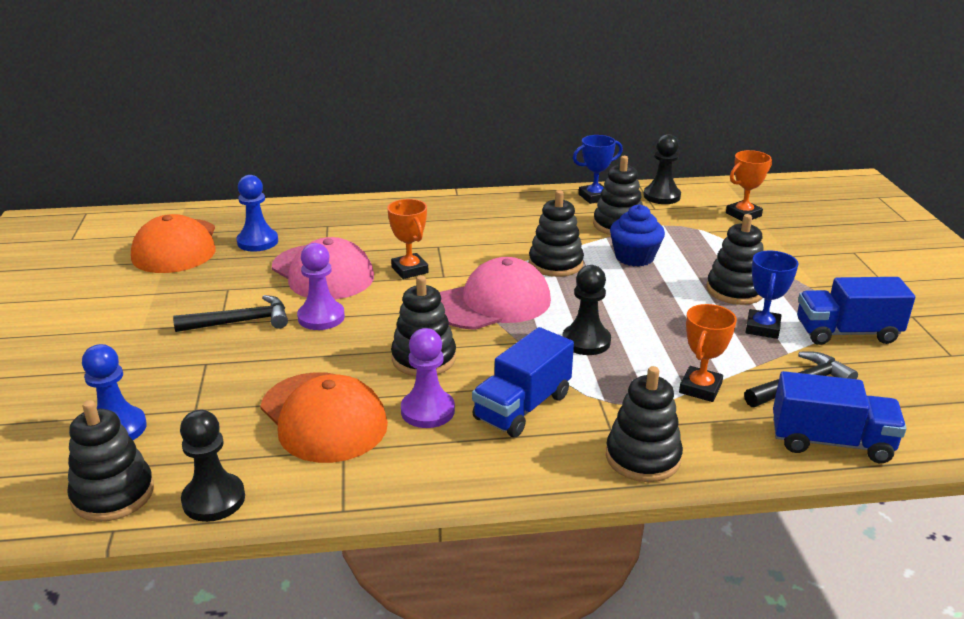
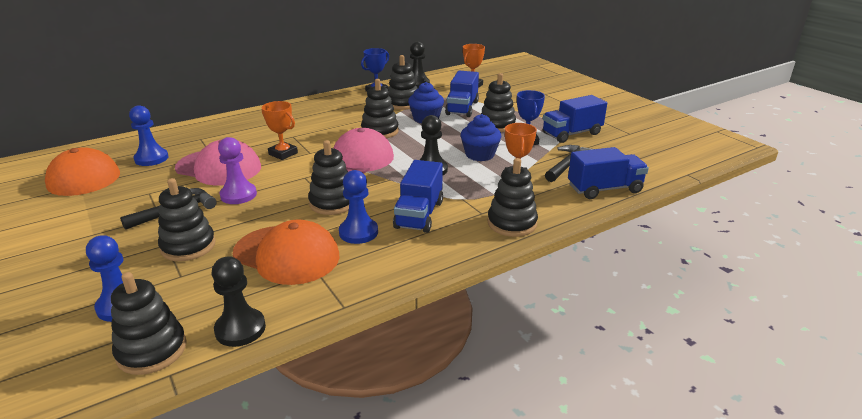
camera: 25 degrees left, 0 degrees up
(226, 373) = (188, 246): none -> black stacking toy
(427, 411) = (358, 232): purple pawn -> blue pawn
(673, 334) = (480, 155): none -> blue cupcake
(701, 250) = (462, 108): none -> blue truck

